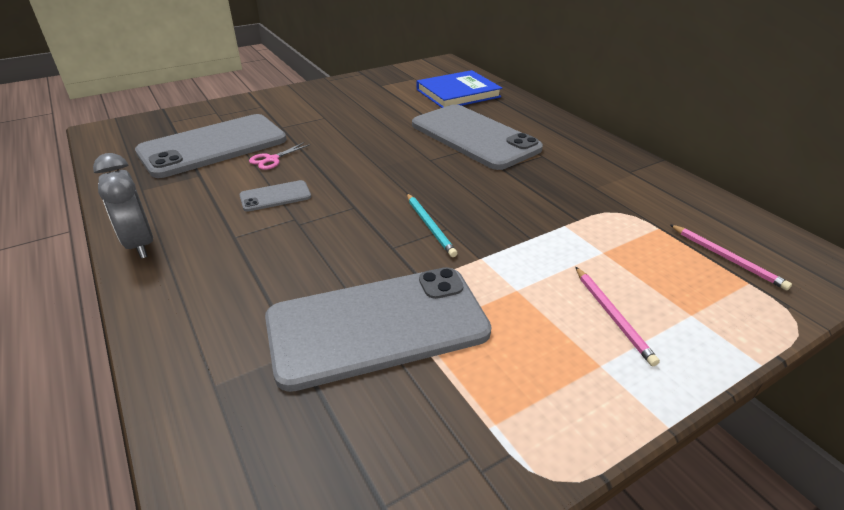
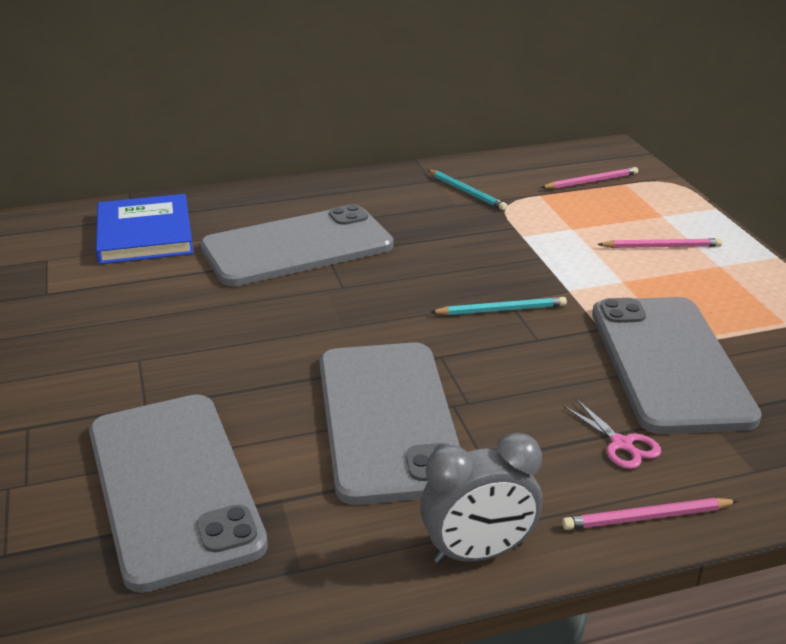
camera: 75 degrees left, 5 degrees down
(160, 317) = (646, 517): none -> pink pencil
(272, 159) = (266, 420): pink scissors -> pink scissors (622, 444)
(275, 196) = (387, 419): grey phone -> grey phone, size x2.33
(624, 189) = (467, 192): none -> turquoise pencil

